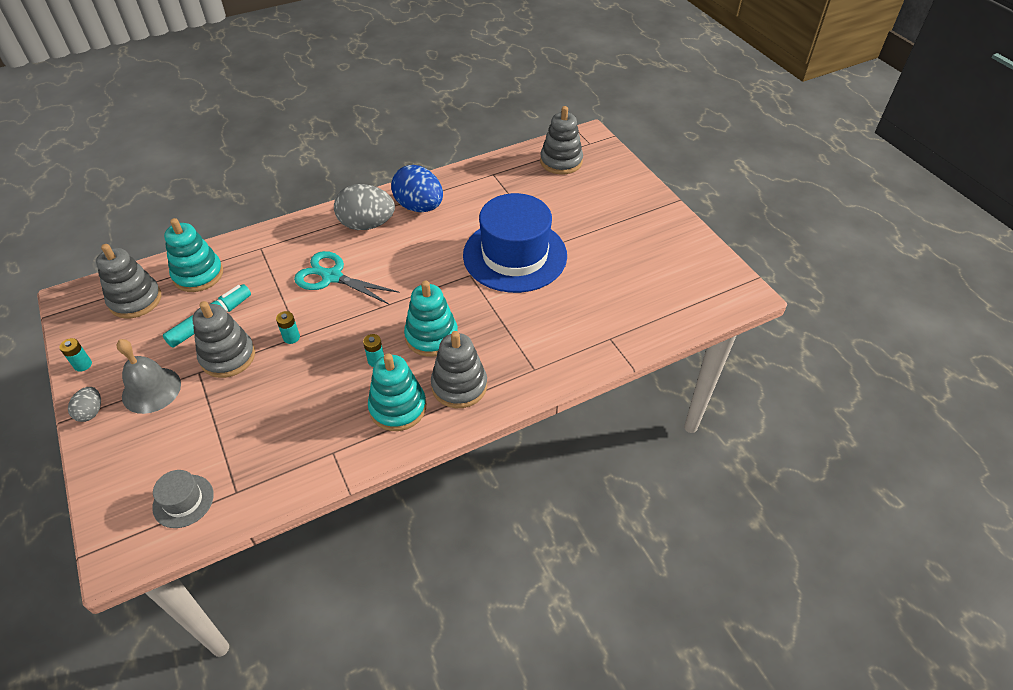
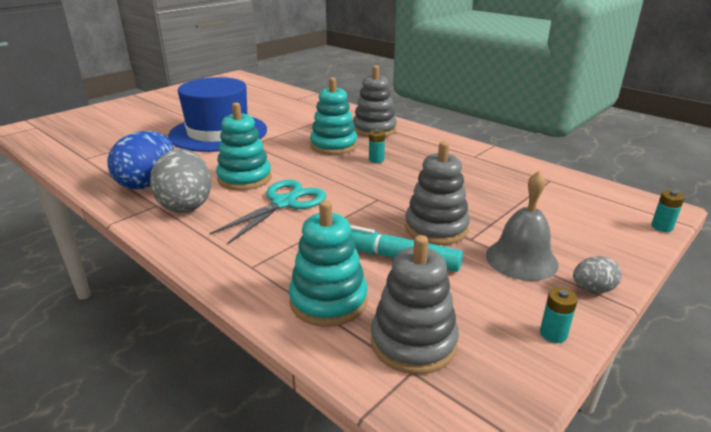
camera: 110 degrees left, 20 degrees down
(183, 501) = (587, 198): grey hat -> none
(291, 337) = (382, 202): turquoise battery -> turquoise battery (661, 227)
(332, 277) = (284, 203): turquoise scissors -> turquoise scissors turned 150 degrees counterclockwise
(398, 408) = (413, 144): turquoise stacking toy -> turquoise stacking toy (244, 178)
(561, 161) = (68, 133): grey stacking toy -> none

